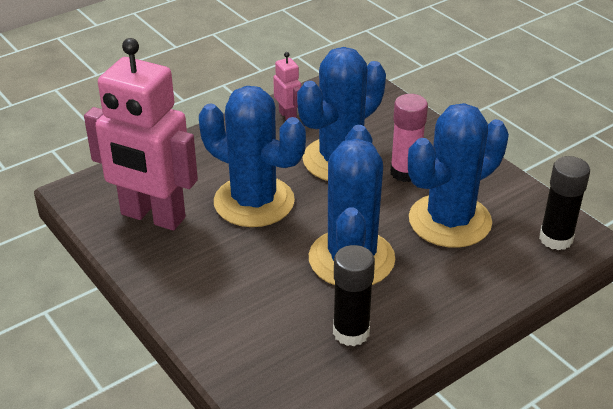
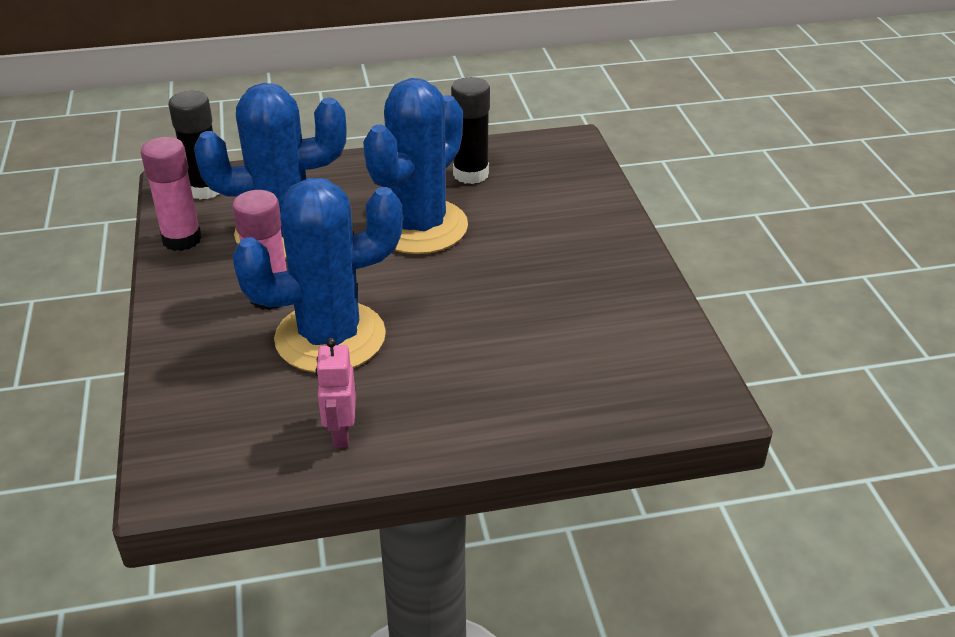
camera: 155 degrees left, 0 degrees up
(152, 217) = (615, 333): pink robot -> none
(254, 202) = (480, 315): blue cactus -> none
(514, 192) = (182, 239): none -> pink glue stick

